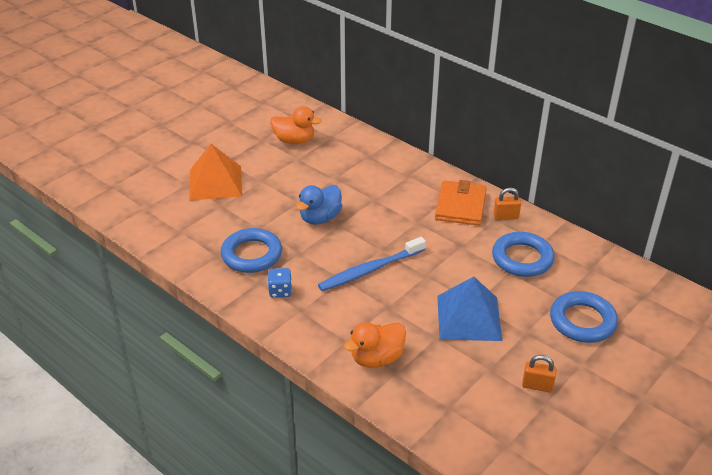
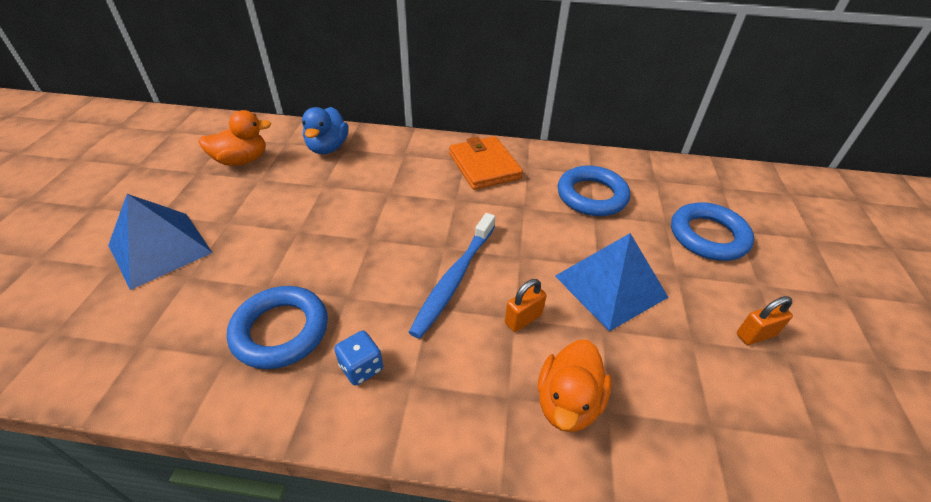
camera: 35 degrees left, 5 degrees up
(215, 182) = (160, 249): orange pyramid -> blue pyramid
(320, 218) = (341, 239): blue duck -> blue duck (328, 148)
(506, 217) = (536, 161): orange padlock -> orange padlock (523, 319)

